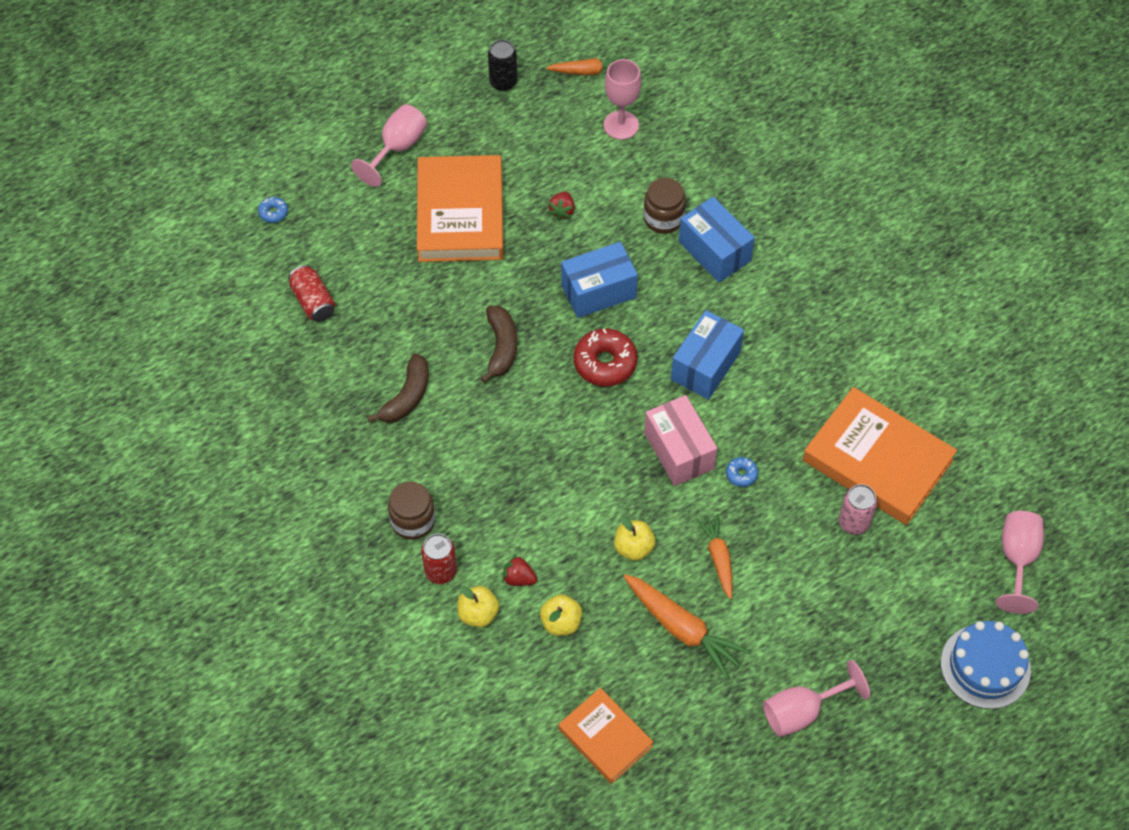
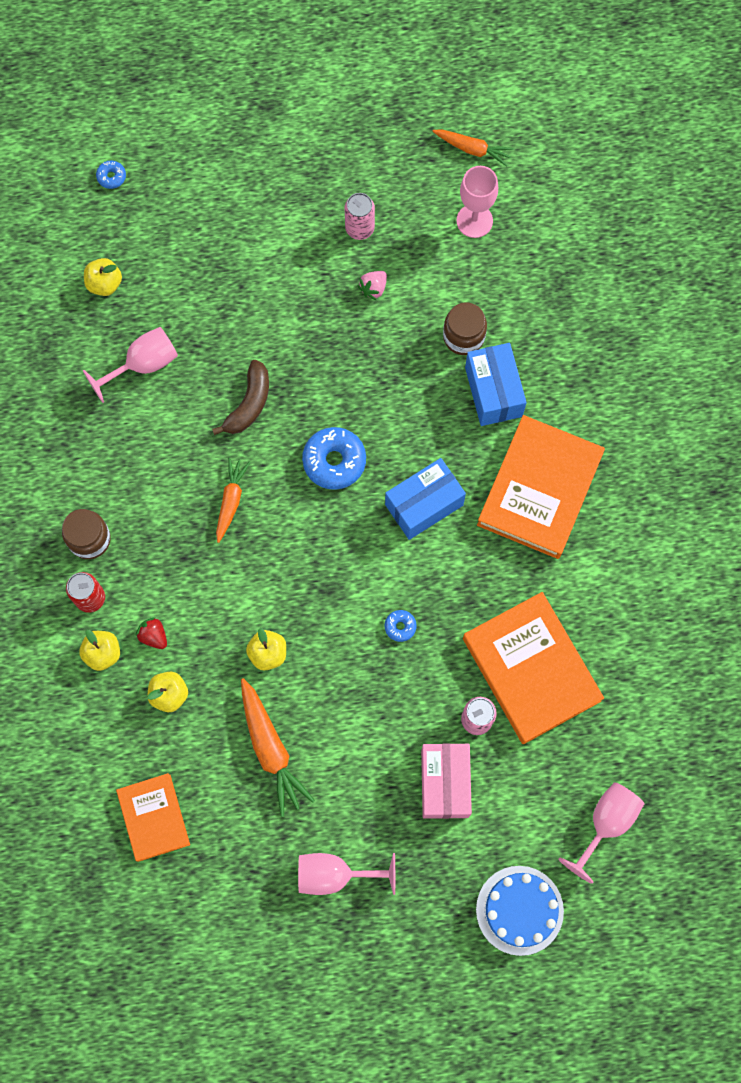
camera: 25 degrees right, 15 degrees up
(313, 301) = (104, 284): red can -> yellow apple
(397, 148) = (255, 157): pink goblet -> pink goblet (143, 365)
(407, 396) = (142, 416): brown banana -> none
(460, 214) = (279, 251): orange book -> orange book (539, 489)
(503, 82) = (387, 127): black can -> none
(523, 169) = (359, 228): none -> pink can
(562, 211) = (373, 288): red strawberry -> pink strawberry
(598, 291) = (365, 386): blue box -> none
(605, 363) = (334, 461): red donut -> blue donut
(679, 451) = (356, 578): pink box -> pink box (445, 783)
(718, 558) = (337, 697): orange carrot -> orange carrot (231, 501)

